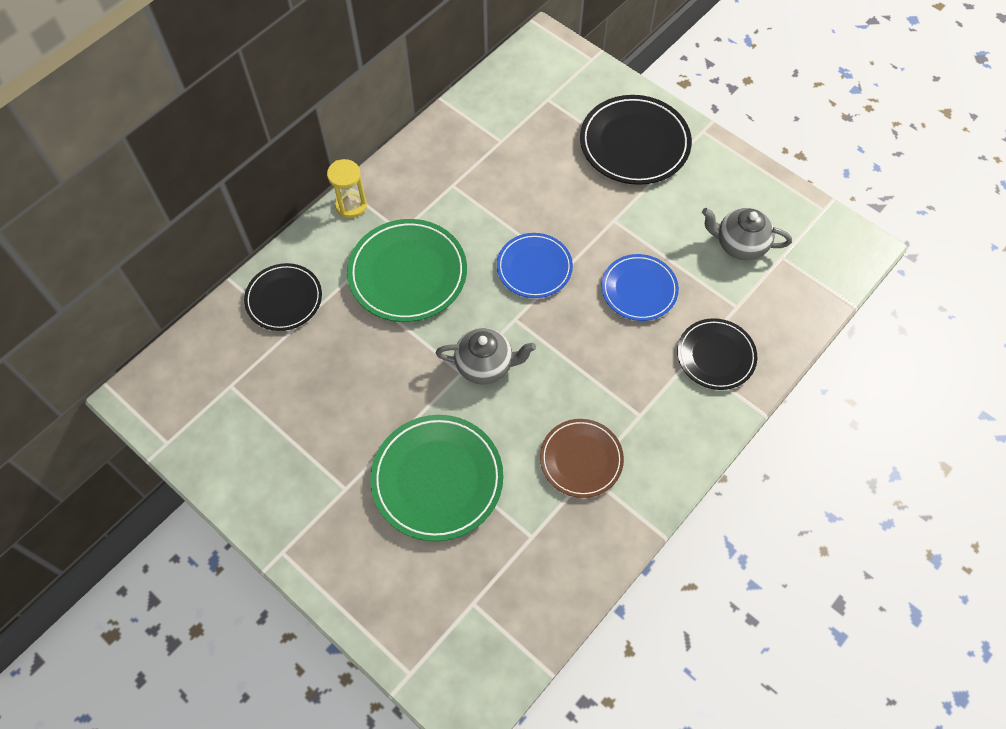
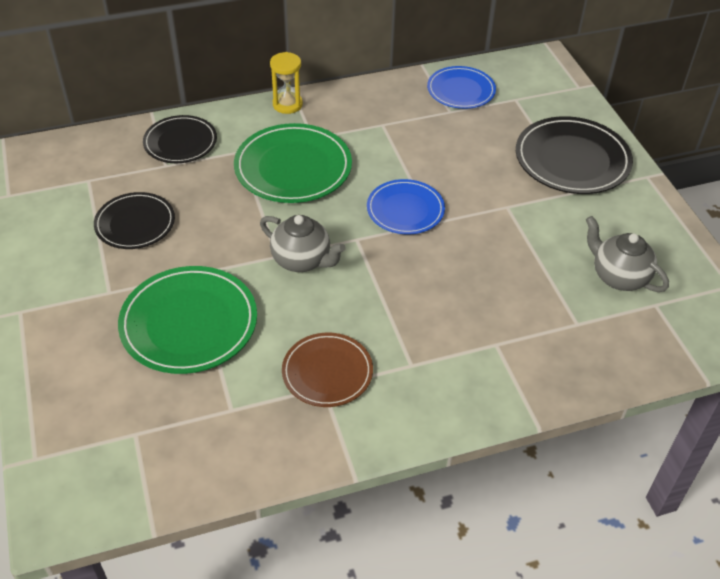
camera: 30 degrees right, 15 degrees down
(639, 289) = (490, 268): blue plate -> blue plate (461, 90)
(716, 356) = (525, 353): black plate -> black plate (135, 224)

